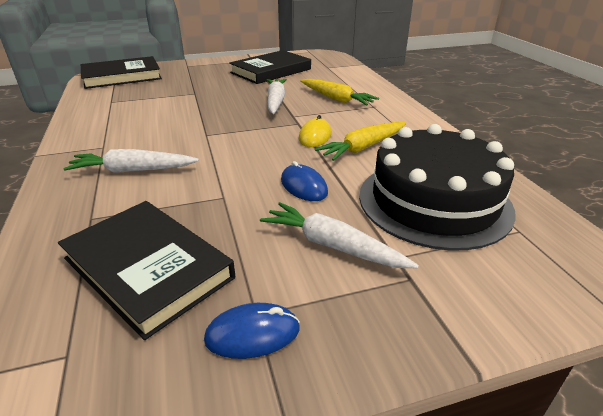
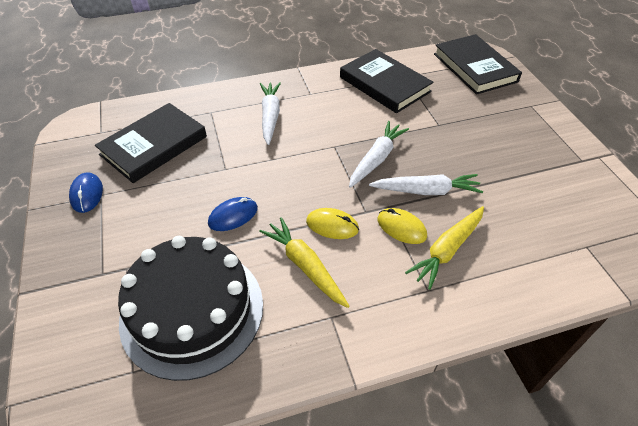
camera: 90 degrees right, 15 degrees up
(271, 71) = (540, 182): black book -> black book (384, 84)
(316, 111) = (401, 227): none -> yellow mouse
(332, 245) = (150, 232): white carrot -> white carrot (376, 159)

